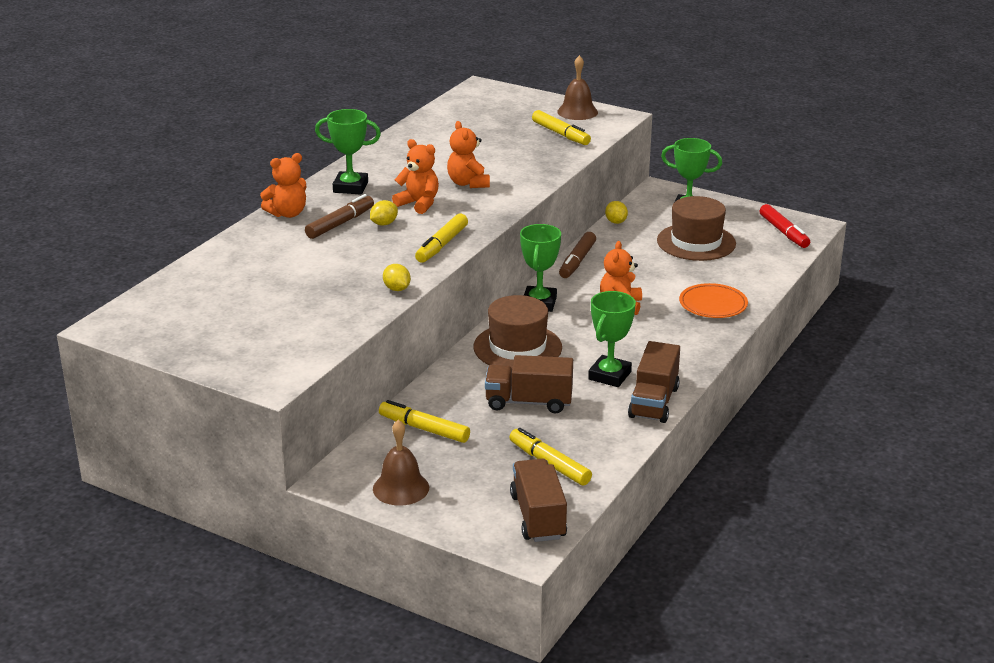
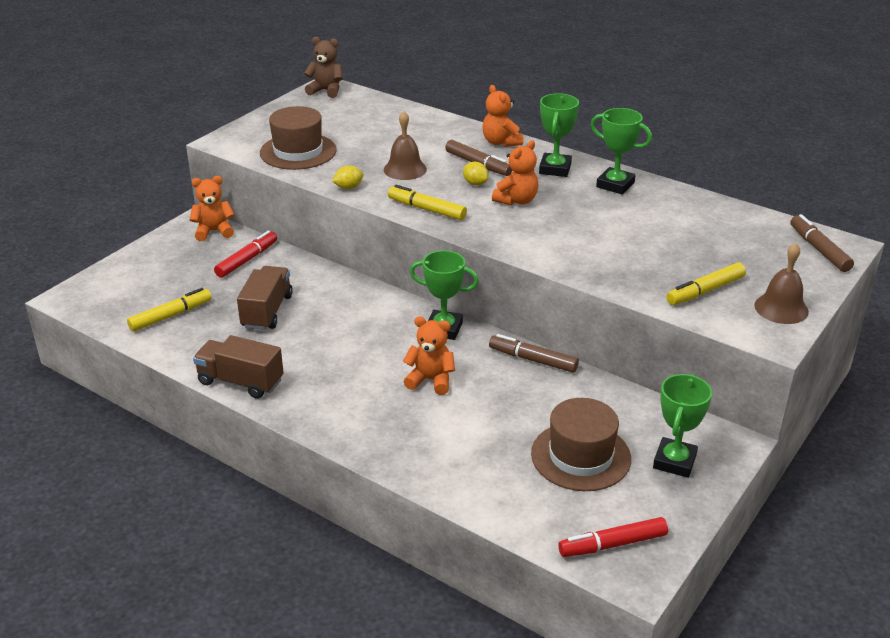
camera: 95 degrees right, 5 degrees up
(120, 325) = (326, 91): none -> brown teddy bear
(401, 488) = (173, 248): brown bell -> brown bell (405, 169)
(424, 429) = (247, 260): yellow marker -> red marker
(468, 183) = (564, 227): orange teddy bear -> orange teddy bear (214, 231)
(488, 95) = (819, 249): none -> brown marker
(517, 347) = (361, 311): brown hat -> brown hat (298, 151)
(538, 517) = (104, 306): brown truck -> none
(609, 375) = (296, 360): green trophy -> green trophy (615, 185)
(616, 222) = (633, 397): yellow lemon -> none
(713, 305) = (422, 448): orange plate -> none

